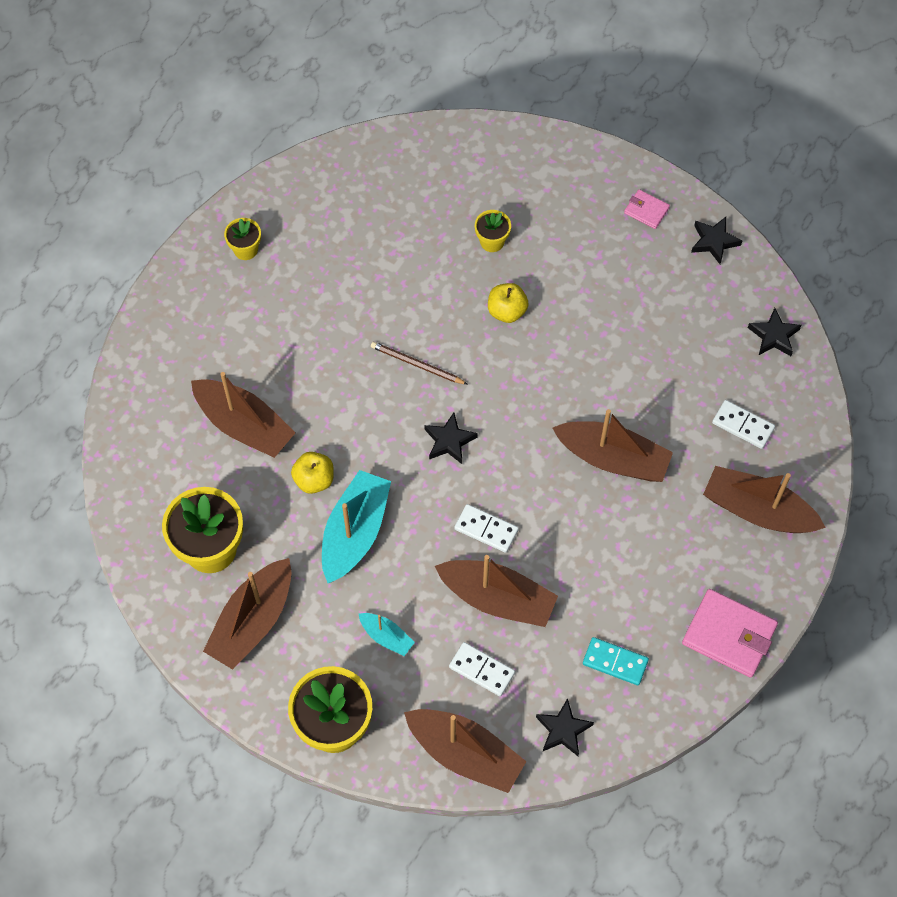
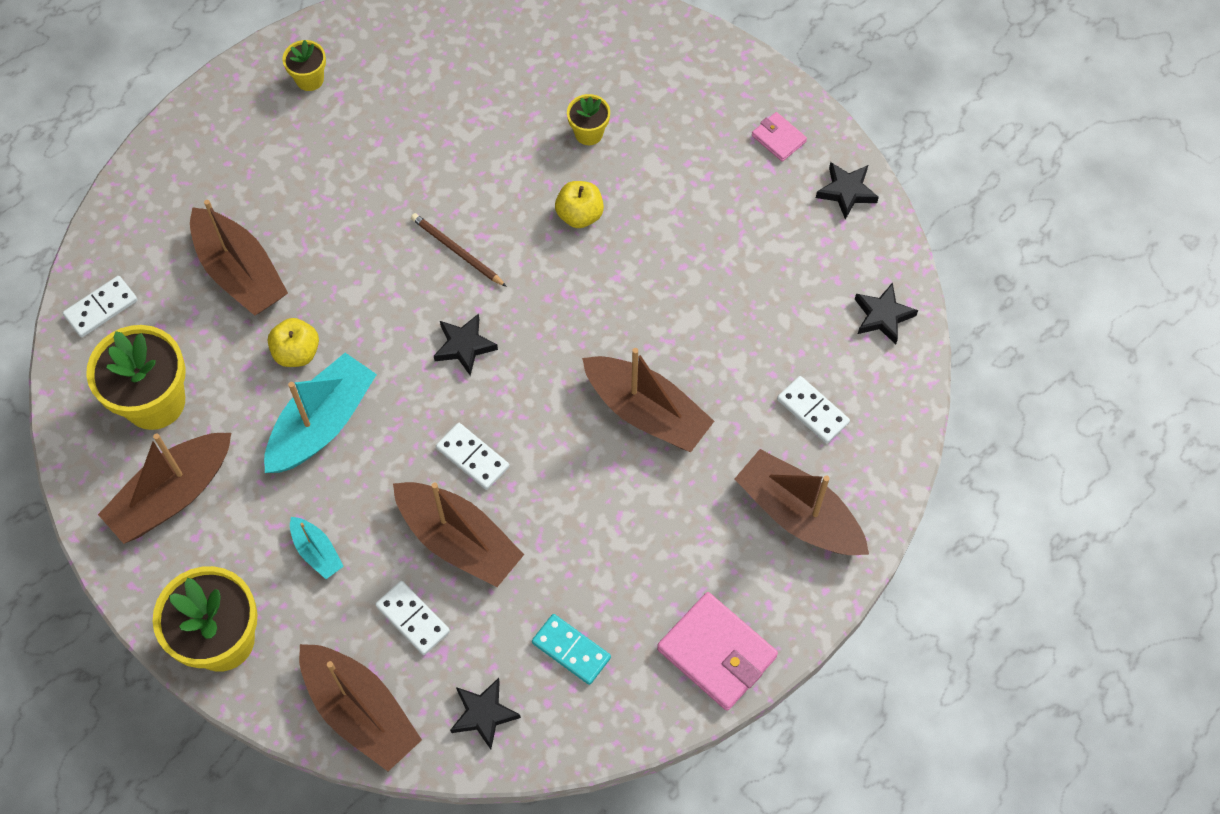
camera: 15 degrees right, 0 degrees up
(138, 483) = (101, 308): none -> white domino

